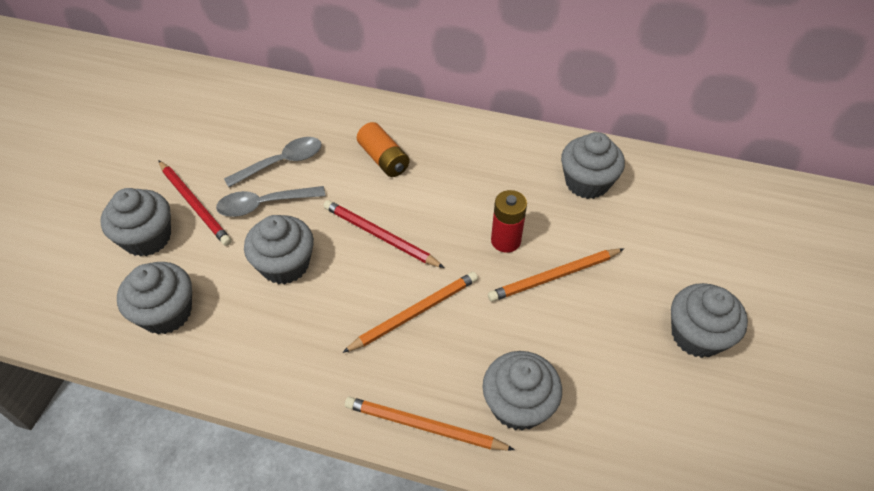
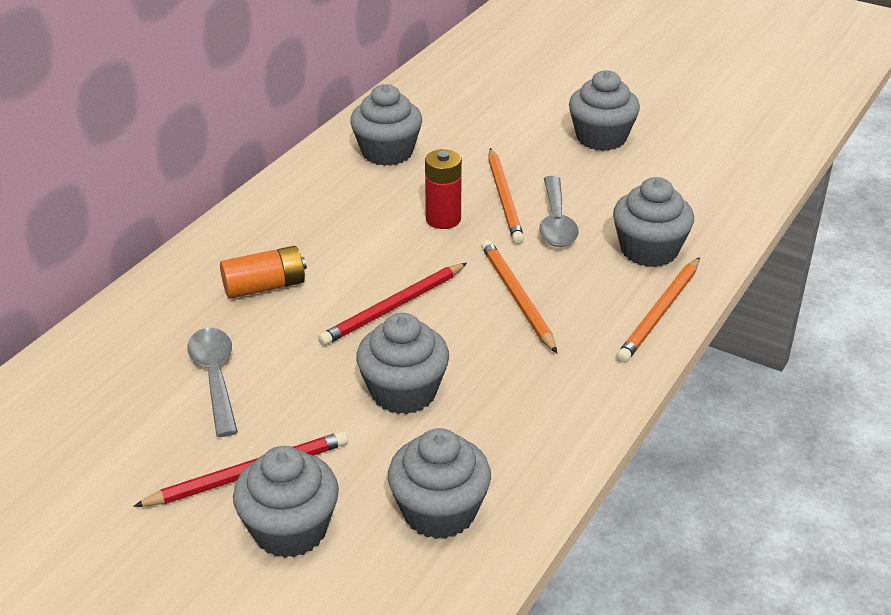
camera: 75 degrees left, 15 degrees down
(264, 205) = (287, 402): grey spoon -> grey spoon (556, 222)

